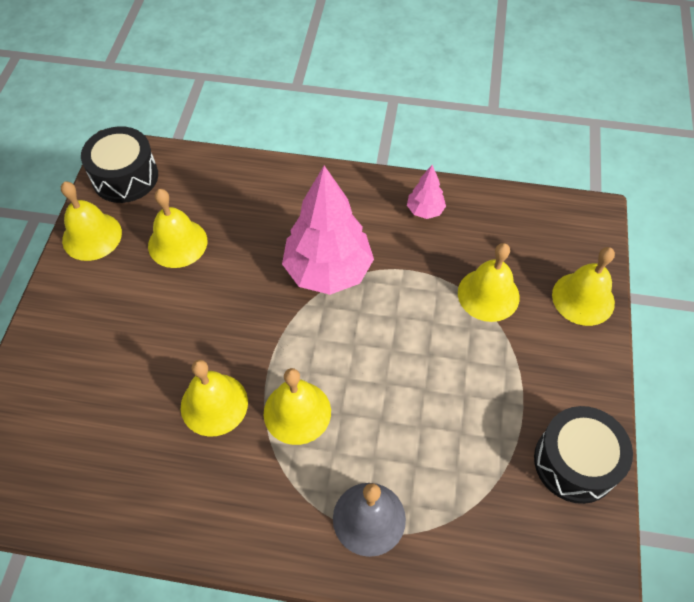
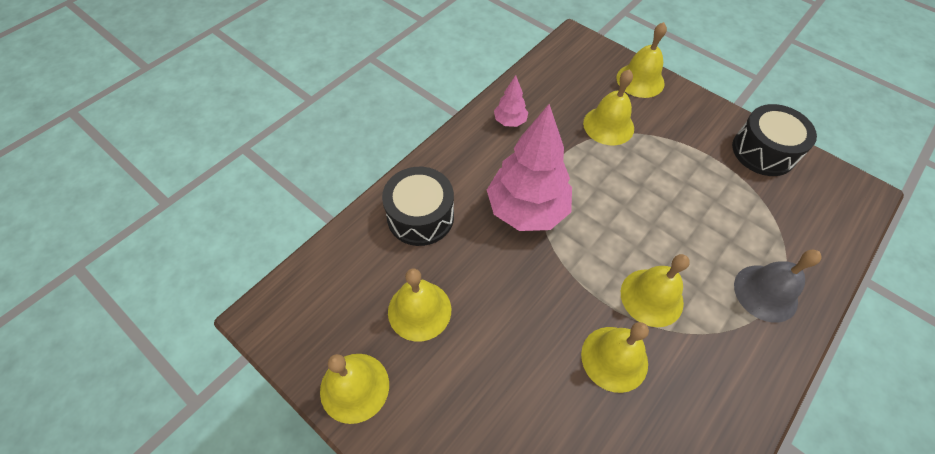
camera: 60 degrees left, 0 degrees up
(125, 177) = (302, 322): black drum -> black drum (420, 216)

